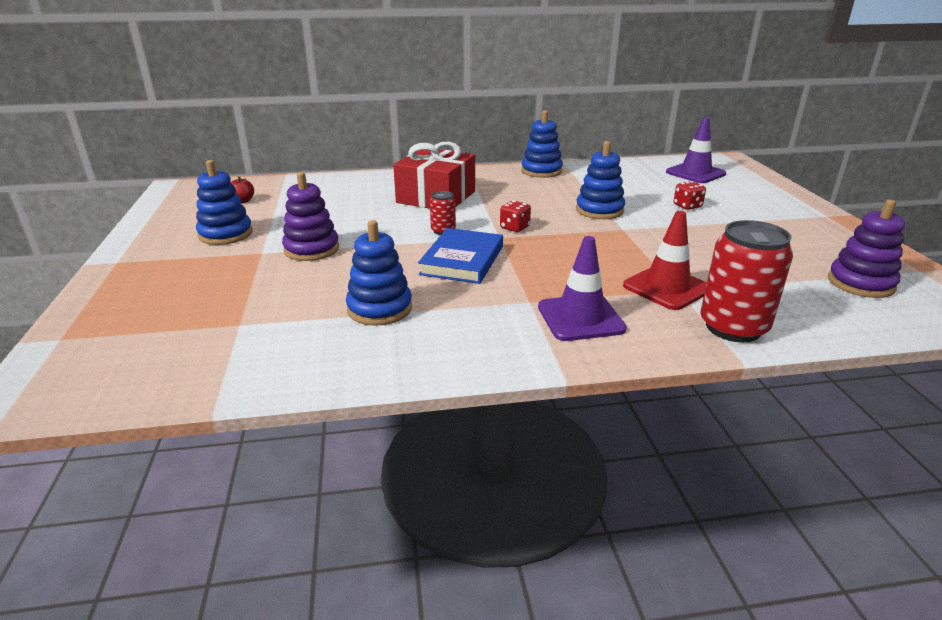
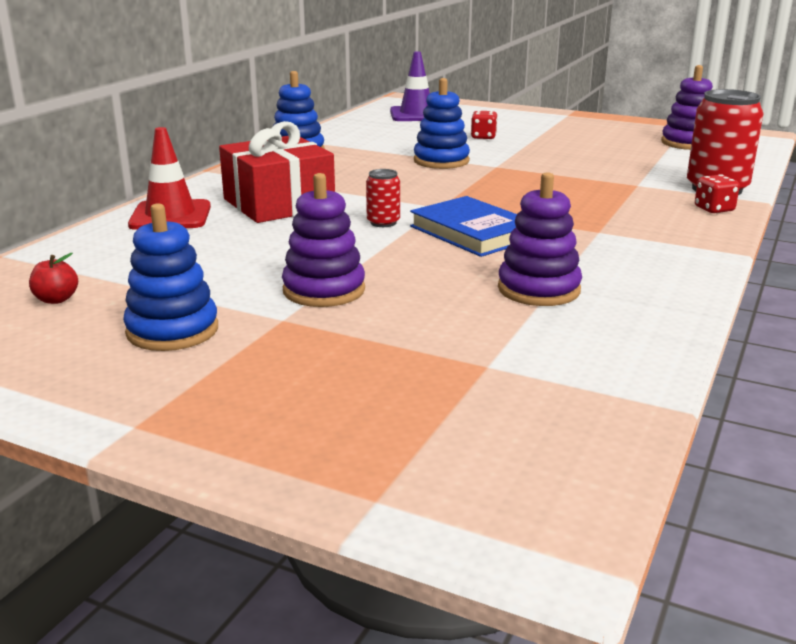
camera: 55 degrees left, 5 degrees down
(380, 309) = (538, 289): blue stacking toy -> purple stacking toy
(514, 228) = (427, 196): red dice -> red dice (714, 209)
(580, 318) = (651, 224): purple traffic cone -> none
(666, 287) = (630, 186): red traffic cone -> red traffic cone (170, 216)

